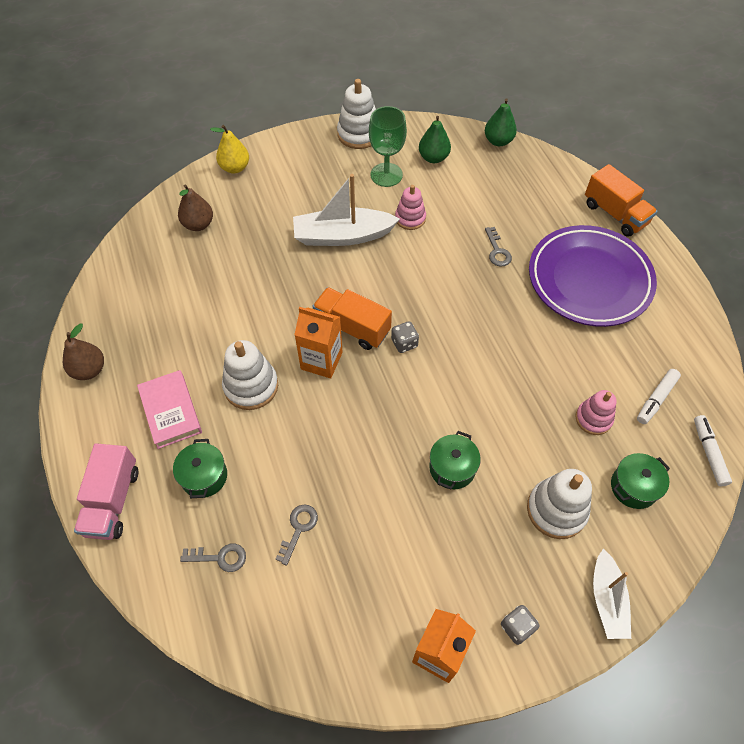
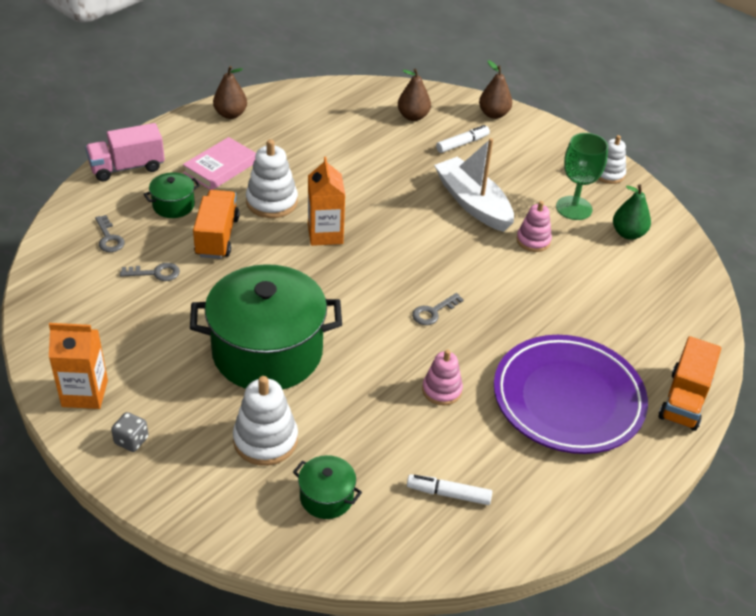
camera: 60 degrees right, 15 degrees down
(235, 168) = (493, 114): yellow pear -> brown pear
(352, 327) = (374, 242): orange truck -> orange truck (217, 237)
(358, 134) = (608, 174): white stacking toy -> white stacking toy, size x0.66
(404, 343) = (381, 280): grey dice -> none
(452, 468) = (267, 352): green pot -> green pot, size x2.31
(497, 251) = (545, 315): grey key -> grey key (433, 312)
(498, 141) = (700, 275): green pear -> none
(593, 419) = (388, 445): pink stacking toy -> pink stacking toy (442, 390)
(607, 599) = (189, 503): white boat -> none
(709, 453) = (409, 557): white marker -> white marker (462, 144)

